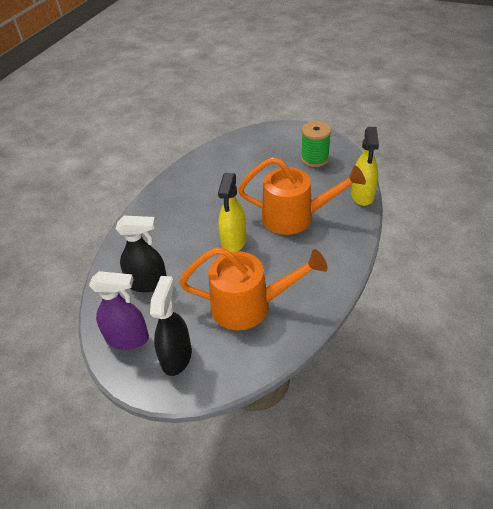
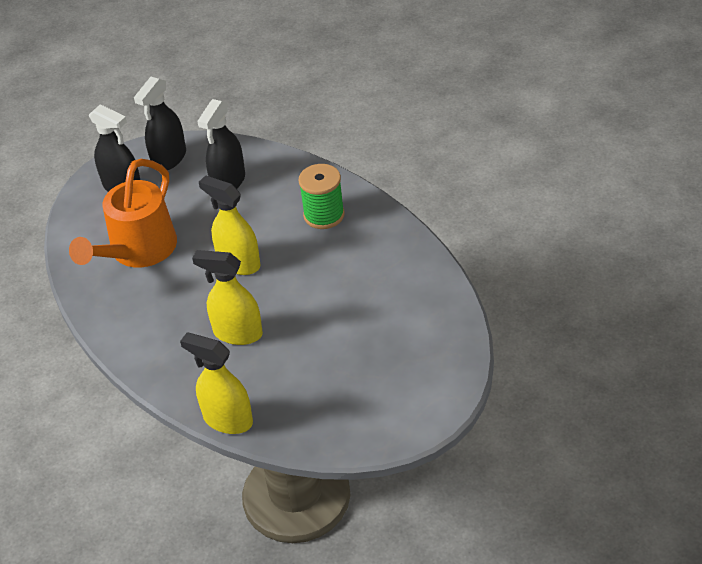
camera: 115 degrees right, 0 degrees up
(128, 339) = (169, 159): purple spray bottle -> black spray bottle
(296, 217) = (237, 333): orange watering can -> yellow spray bottle
(314, 158) = (345, 399): green spool -> green spool (324, 215)

